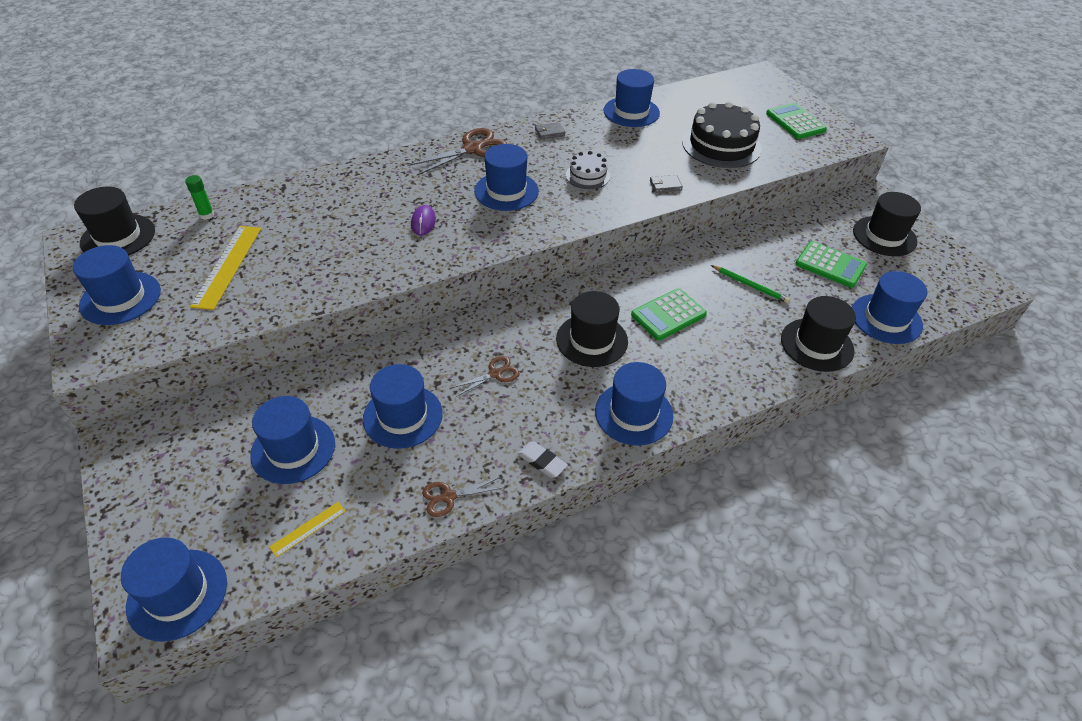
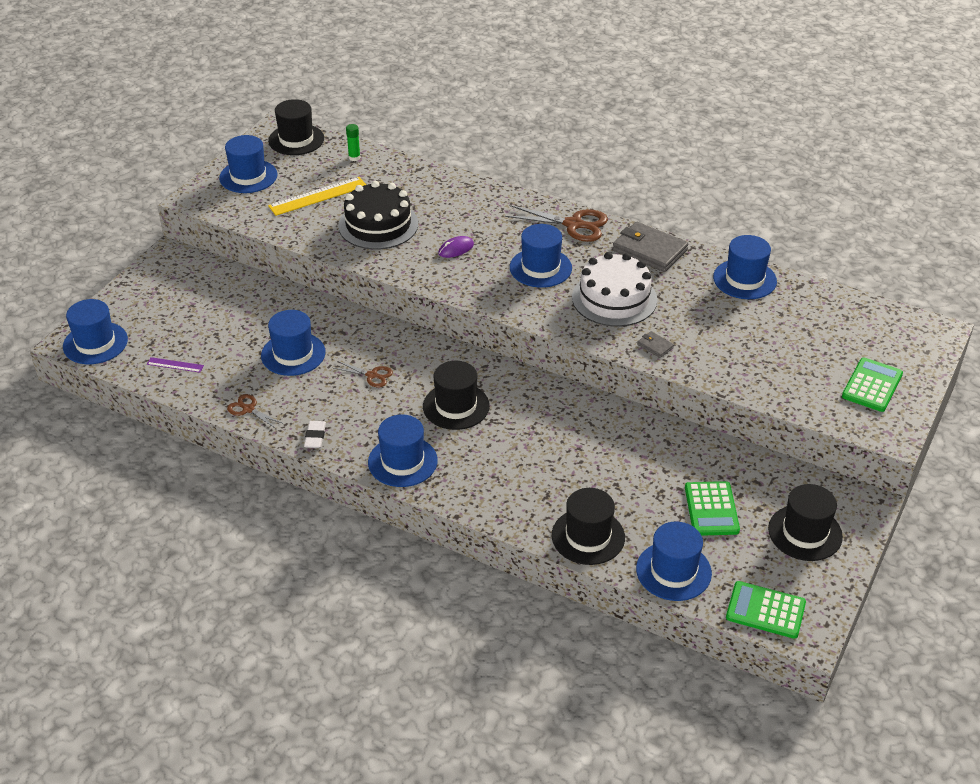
camera: 55 degrees right, 5 degrees down
(293, 449) = (224, 324): blue hat -> none
(308, 529) = (175, 365): yellow ruler -> purple ruler
(549, 132) = (649, 250): grey wallet -> grey wallet, size x2.24
(587, 176) = (614, 298): white cake -> white cake, size x1.87
(668, 315) = (529, 435): green calculator -> green calculator (765, 610)
(721, 145) = (763, 354): black cake -> black cake (378, 225)
(750, 285) = (621, 468): green pencil -> none

